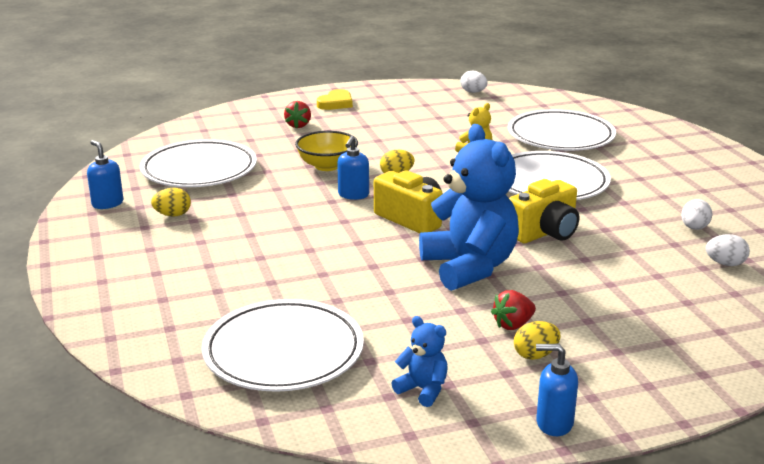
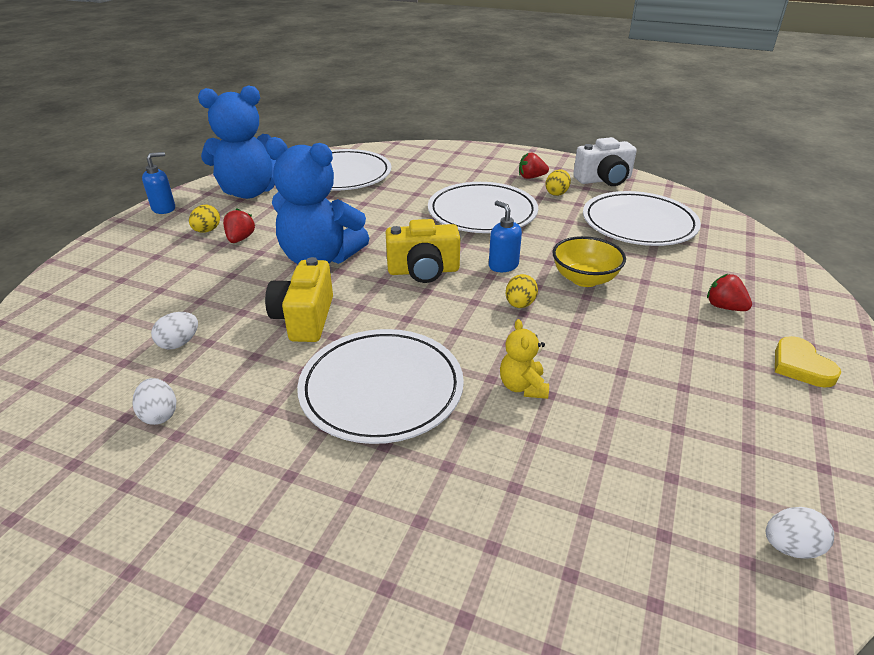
camera: 130 degrees right, 10 degrees up
(107, 203) = (604, 180): blue soap dispenser -> white camera
(143, 238) = (531, 177): none -> red strawberry
(423, 390) = (249, 192): blue teddy bear -> blue teddy bear, size x2.22
(560, 136) = (494, 507): white plate -> white plate (482, 212)
(725, 264) = (101, 379): white egg -> white egg (179, 343)

